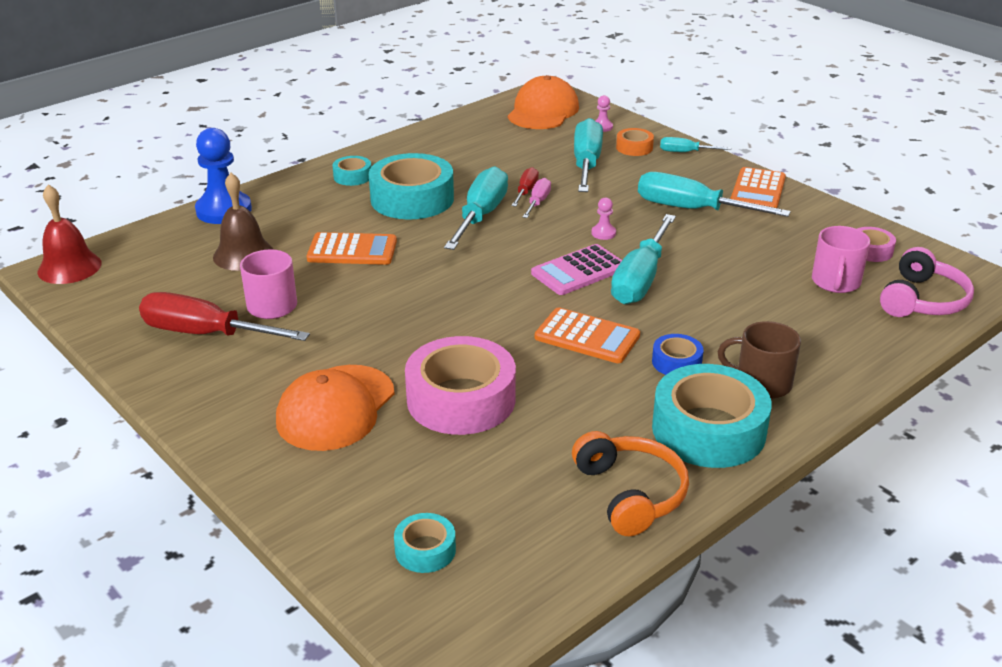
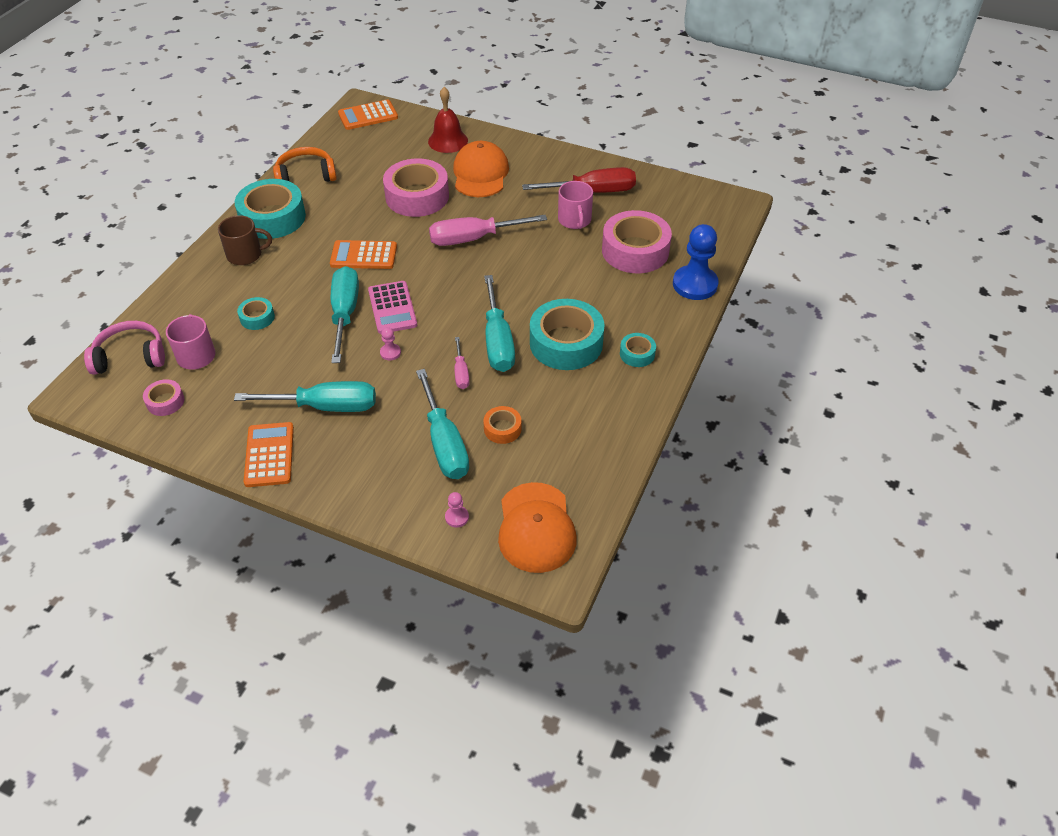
camera: 155 degrees right, 15 degrees up
(69, 267) = (731, 208): red bell -> red bell (448, 141)
(243, 254) = (635, 251): brown bell -> pink tape
(352, 250) = (566, 277): orange calculator -> orange calculator (368, 116)
(424, 318) = (474, 239): none -> pink screwdriver
(425, 550) = (390, 130): turquoise tape -> turquoise tape (257, 317)
(526, 191) = (479, 383): red screwdriver -> none
(579, 271) = (392, 308): pink calculator -> pink calculator turned 135 degrees clockwise
(630, 493) = (306, 176): orange headphones -> orange headphones turned 120 degrees clockwise
(634, 147) = (408, 488): orange tape -> orange tape (502, 429)
(676, 362) = (301, 254): blue tape -> none
(685, 152) = (353, 498): turquoise screwdriver -> none
(922, 300) = (130, 356): pink headphones -> pink headphones turned 75 degrees clockwise

